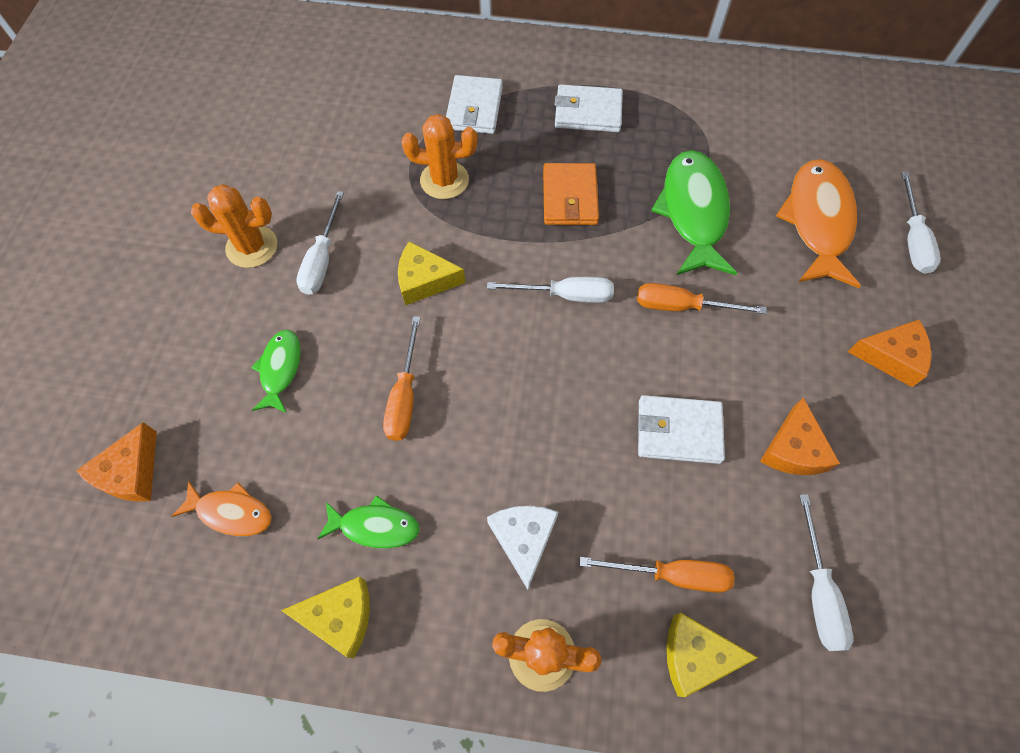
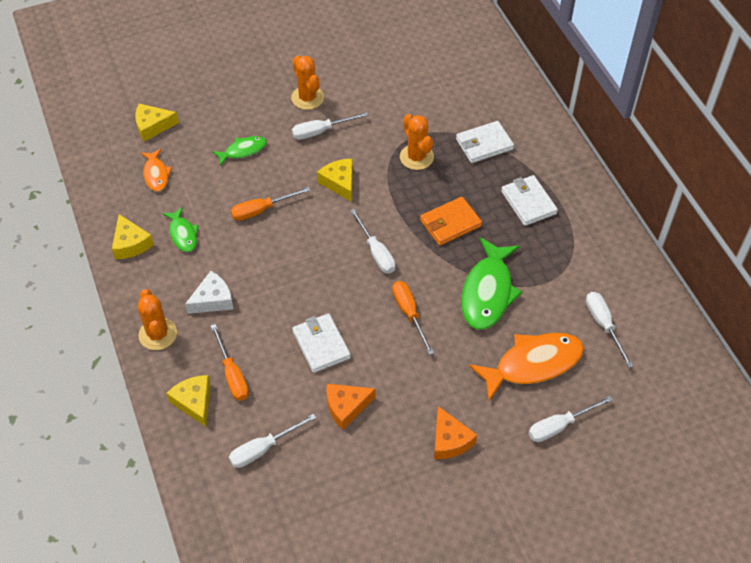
camera: 60 degrees right, 10 degrees down
(131, 473) = (152, 126): orange cheese -> yellow cheese
(693, 212) = (488, 292): green fish -> green fish turned 135 degrees clockwise
(795, 134) = (603, 325): none -> white screwdriver

